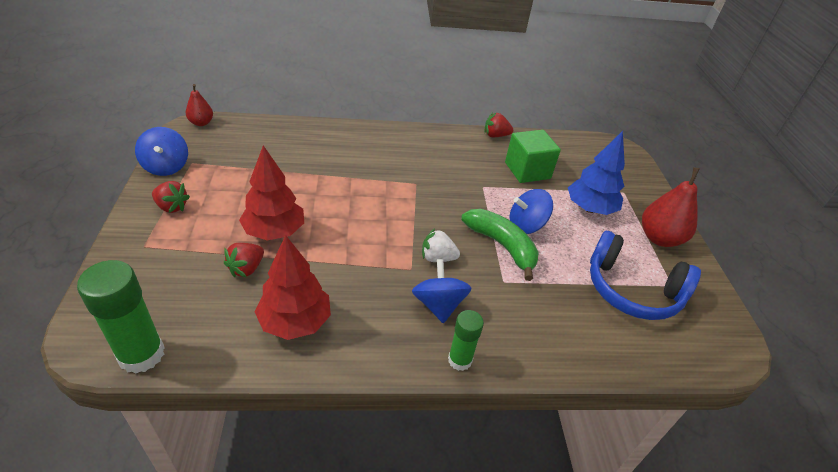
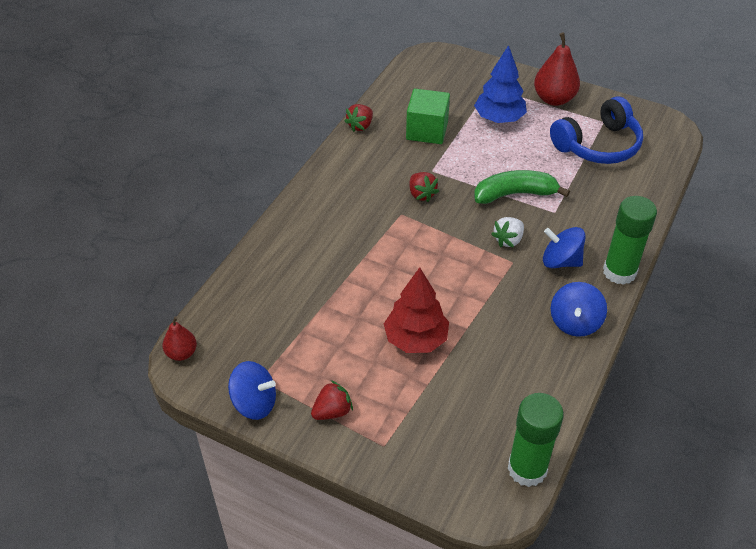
camera: 55 degrees left, 5 degrees up
(246, 268) = (456, 373): red strawberry -> red strawberry (421, 194)
(295, 322) = (537, 357): red tree -> none
(460, 360) = (619, 272): green glue stick -> green glue stick, size x1.67
(526, 225) = (498, 167): blue spinning top -> blue spinning top (575, 322)

